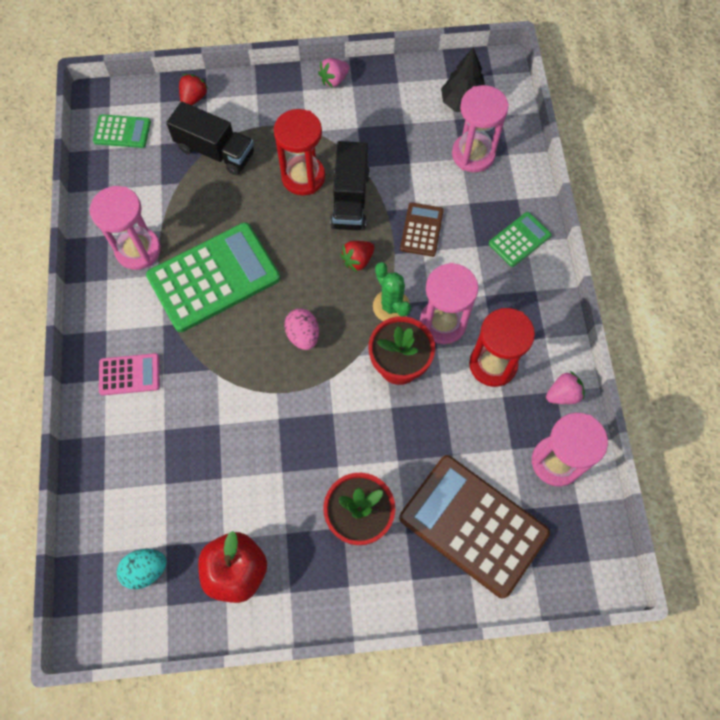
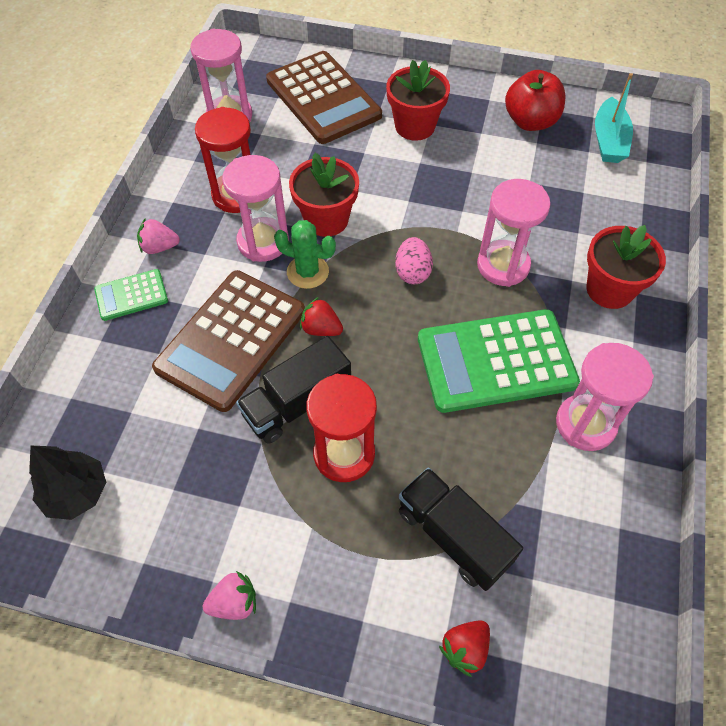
camera: 160 degrees left, 10 degrees down
(122, 131) = (590, 623): green calculator -> none
(129, 374) = (609, 289): pink calculator -> red flower pot
(146, 570) = (608, 141): turquoise egg -> turquoise boat
(350, 199) = (297, 403): black truck -> black truck turned 150 degrees counterclockwise
(358, 260) = (321, 329): red strawberry -> red strawberry turned 135 degrees counterclockwise
(391, 306) = (307, 272): green cactus -> green cactus turned 60 degrees counterclockwise
(421, 230) = (231, 340): brown calculator -> brown calculator, size x2.05
(473, 154) = (113, 412): pink hourglass -> pink hourglass (503, 265)
(562, 394) = (190, 156): pink strawberry -> pink strawberry (159, 247)

